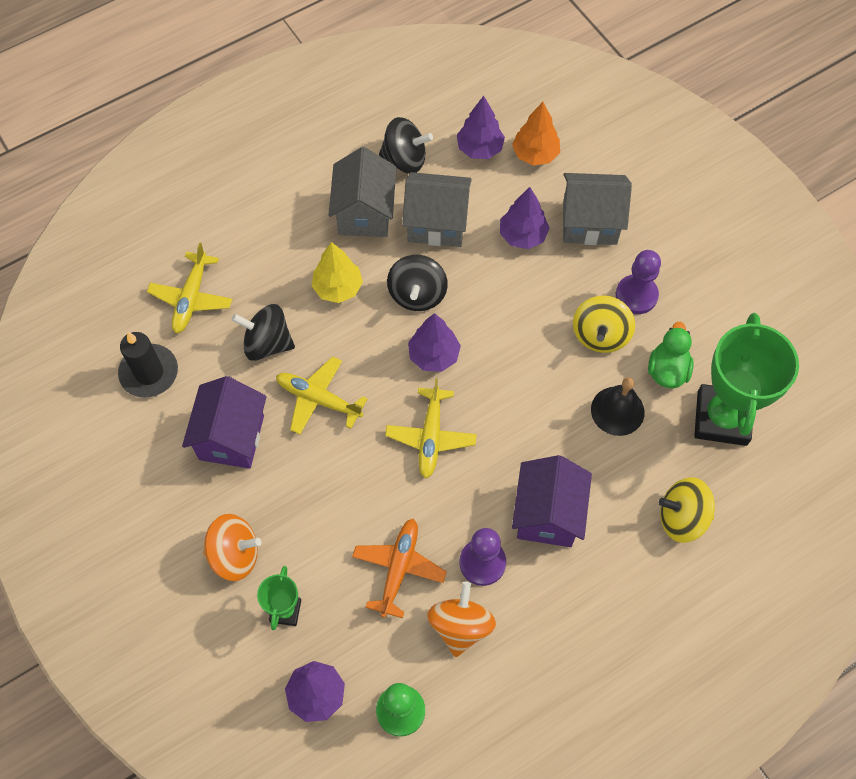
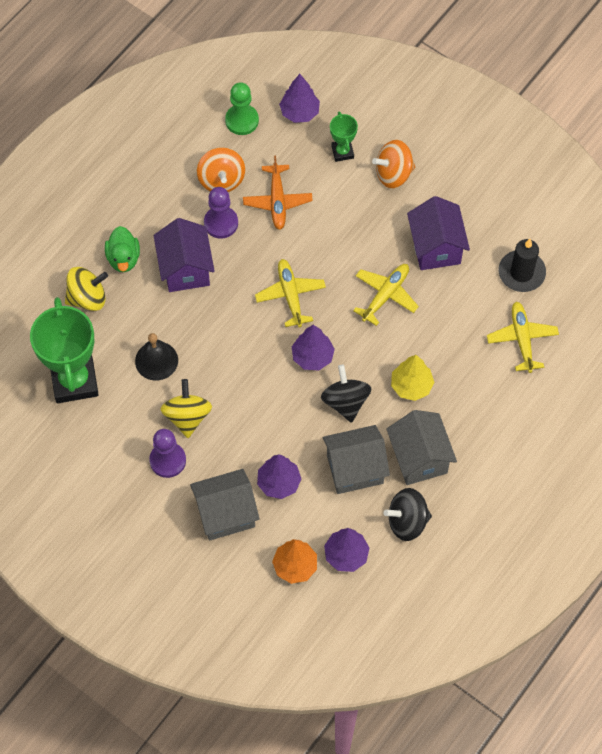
camera: 160 degrees right, 0 degrees up
(267, 343) = (444, 323): black spinning top -> none
(318, 399) = (385, 295): yellow plane -> yellow plane turned 60 degrees counterclockwise
(667, 370) = (126, 405): green duck -> green duck (123, 258)

